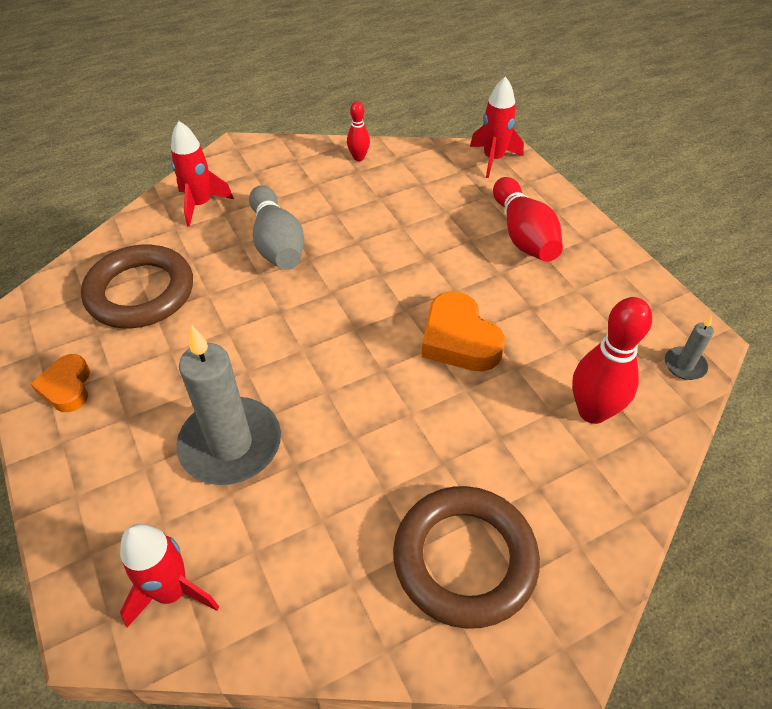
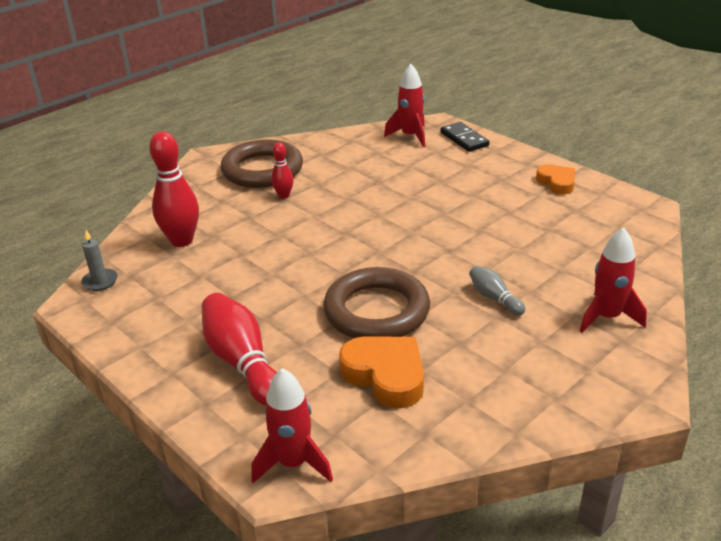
camera: 165 degrees right, 15 degrees down
(93, 546) = (464, 139): none -> black domino
(140, 292) = (573, 238): brown ring -> brown ring (376, 311)
(230, 444) = (424, 181): grey candle -> none
(277, 243) = (494, 298): grey bowling pin -> grey bowling pin, size x0.53
(358, 157) = (477, 421): red bowling pin -> red bowling pin (284, 195)
(459, 339) = (290, 261): orange heart -> orange heart (386, 375)

